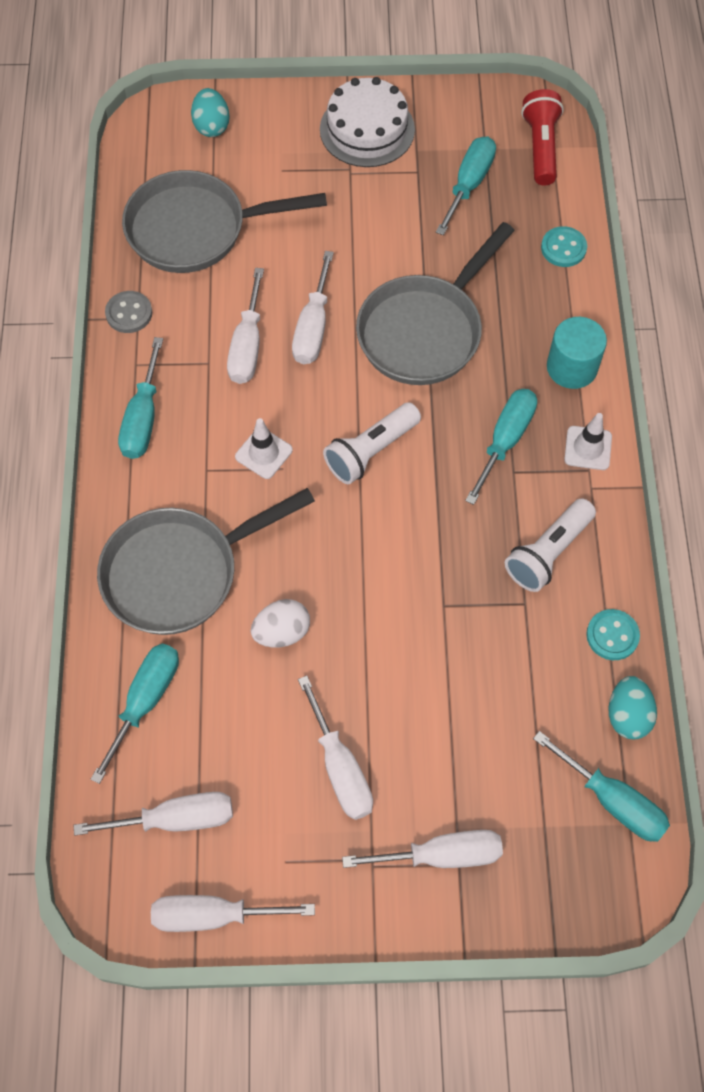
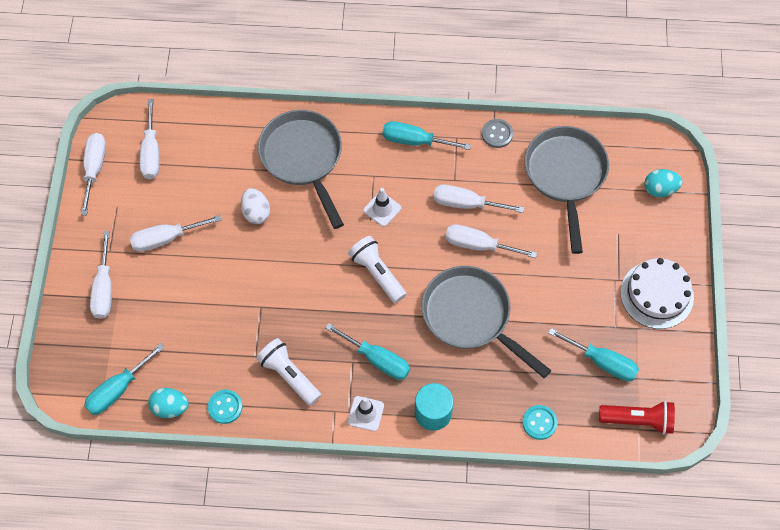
camera: 95 degrees right, 0 degrees up
(145, 701) = (224, 139): turquoise screwdriver -> none

